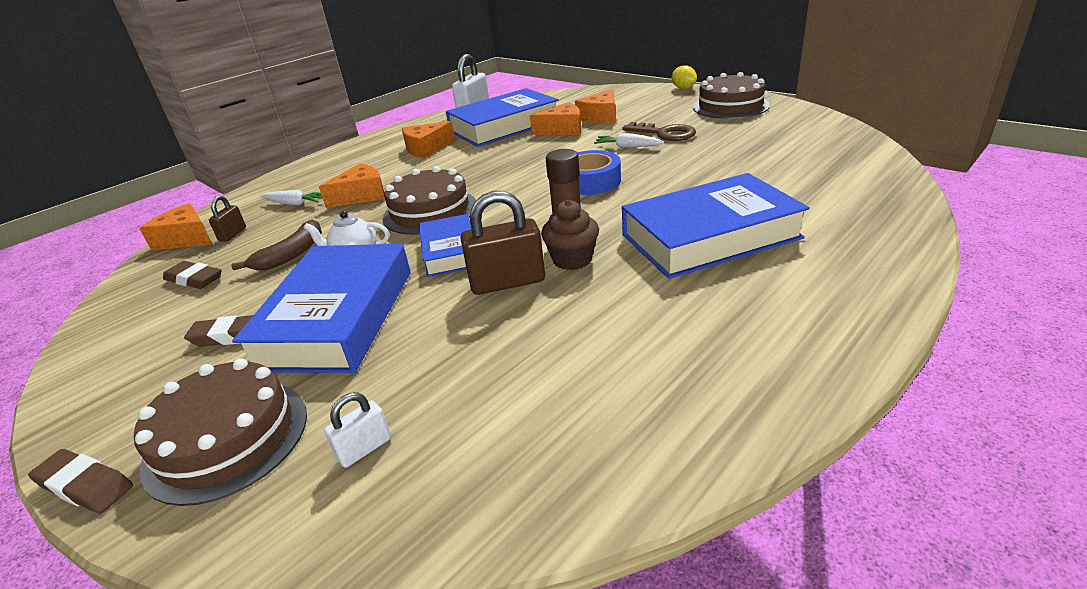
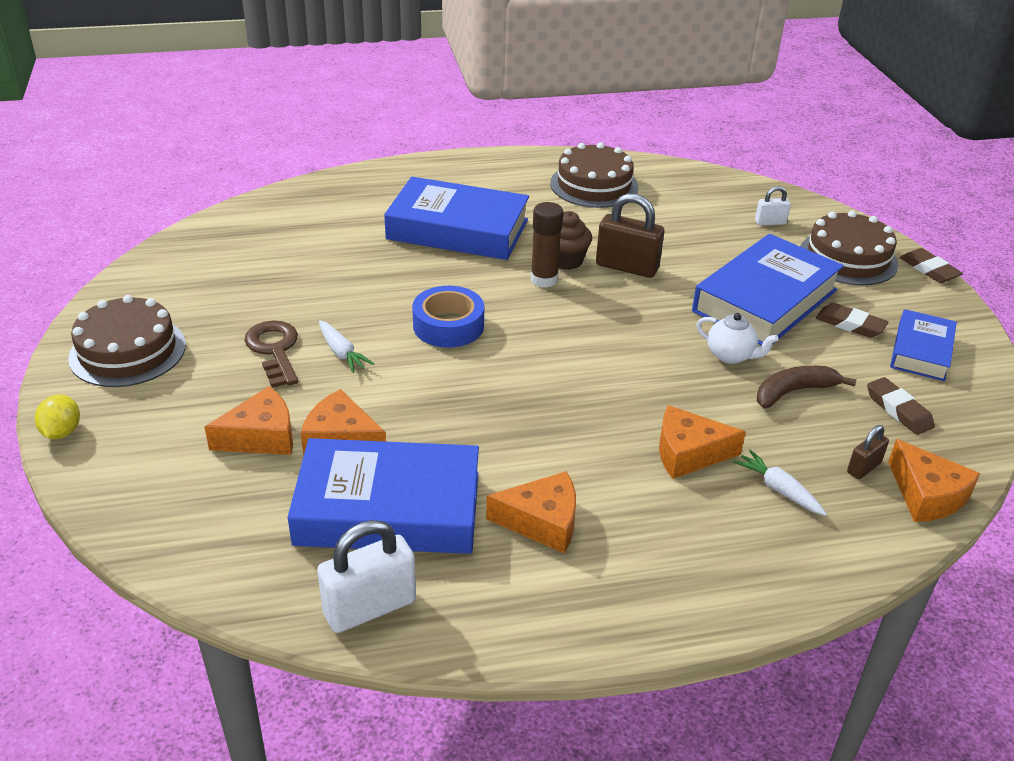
camera: 150 degrees left, 5 degrees up
(430, 211) = (629, 376): brown cake -> brown cake (594, 185)
(450, 251) = (646, 315): blue book -> blue book (921, 351)

